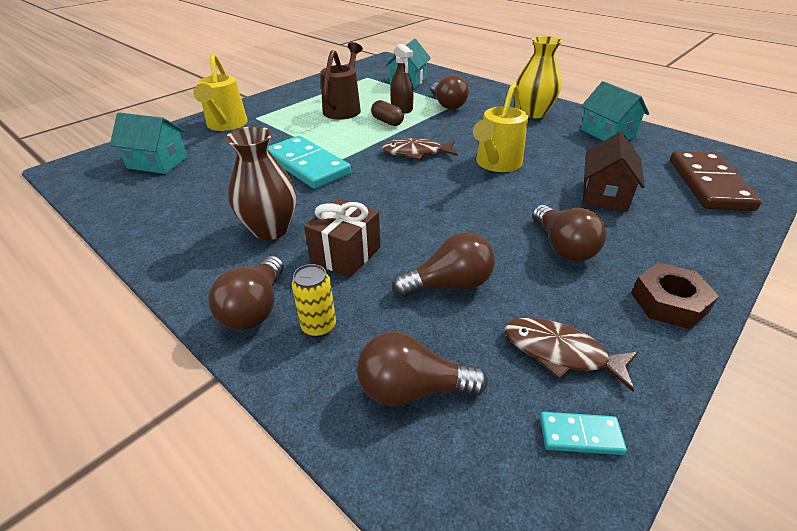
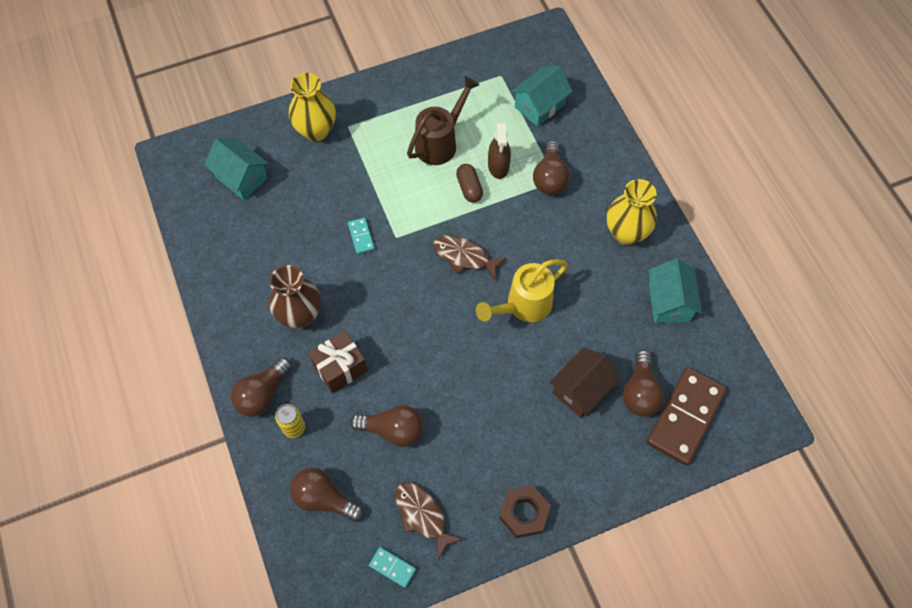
camera: 25 degrees right, 25 degrees up
(226, 125) = (316, 130): yellow watering can -> yellow vase
(307, 166) = (361, 237): turquoise domino -> turquoise domino, size x0.44
(563, 247) = (497, 431): brown light bulb -> brown light bulb (640, 392)

